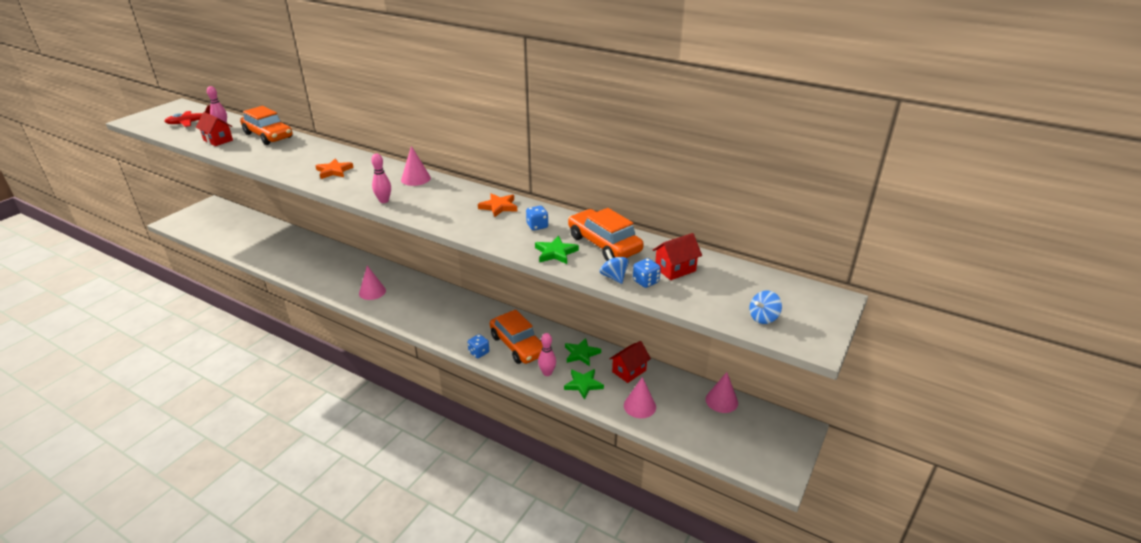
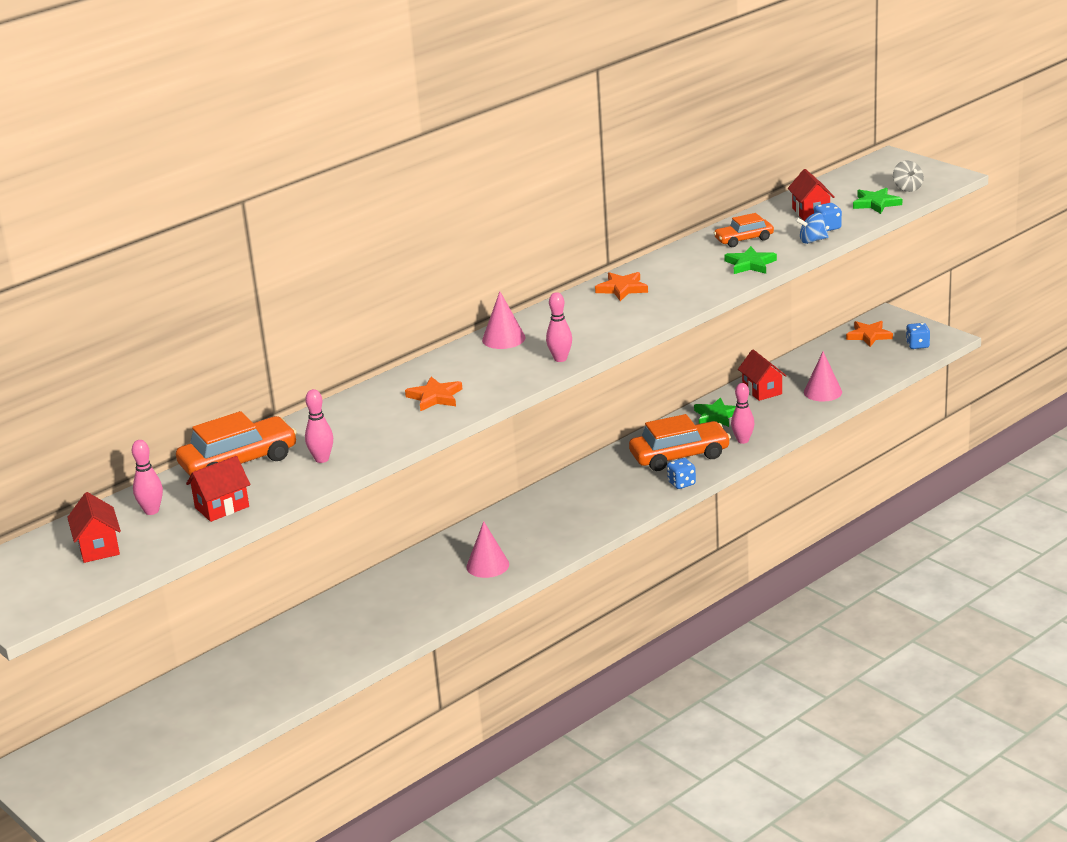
camera: 70 degrees left, 5 degrees down
(190, 122) = (98, 547): red plane -> red house
(263, 154) = (322, 459): none -> pink bowling pin
(537, 226) = (684, 270): blue dice -> blue dice (917, 345)
(583, 384) = (773, 420): green star -> green star (876, 203)
(604, 244) = (744, 239): orange car -> orange car, size x0.59
(721, 401) = (832, 347): pink cone -> none
(755, 421) = (869, 336): none -> orange star
(763, 318) = (907, 188): blue spinning top -> grey spinning top

